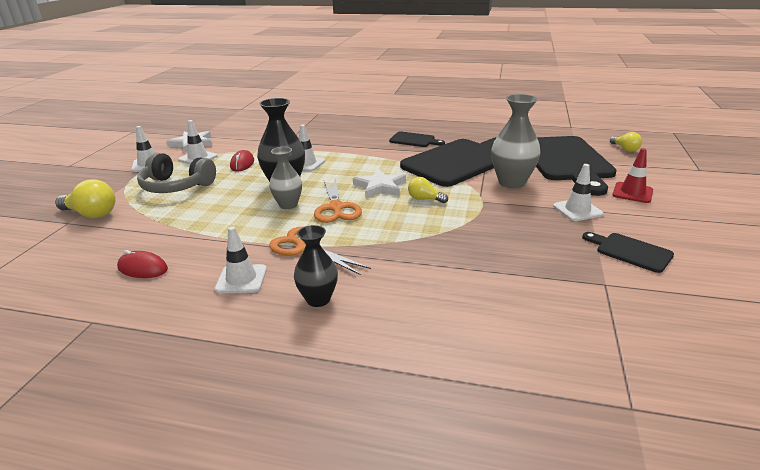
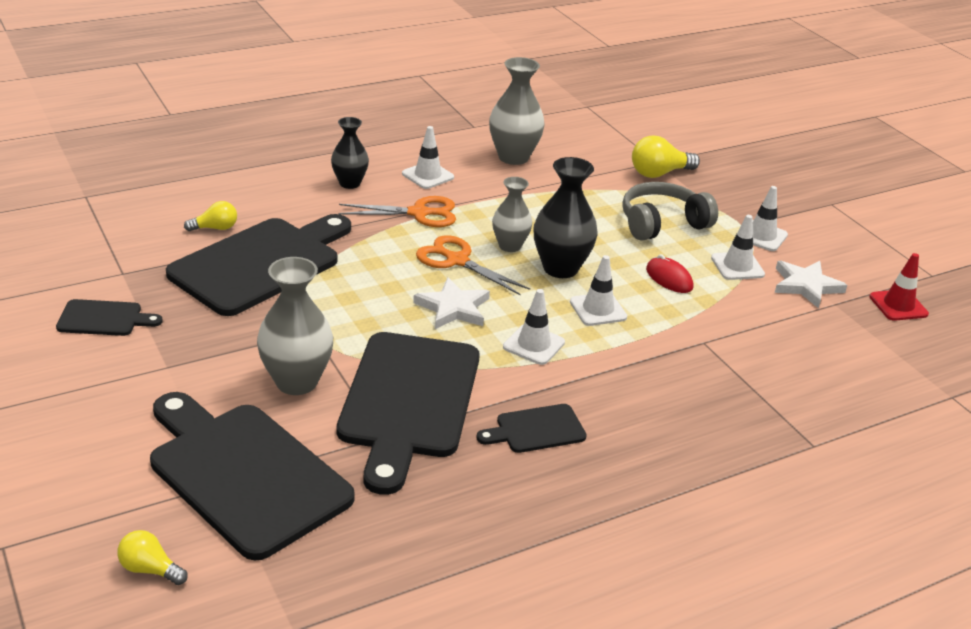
camera: 135 degrees right, 5 degrees up
(143, 268) = (513, 157): red mouse -> grey vase
(424, 199) = (378, 308): yellow light bulb -> yellow light bulb (215, 228)
(477, 251) = (260, 264): none -> black cutting board
(577, 210) = (182, 360): white traffic cone -> white traffic cone (533, 345)
(632, 193) = (116, 427): red traffic cone -> red traffic cone (898, 305)

